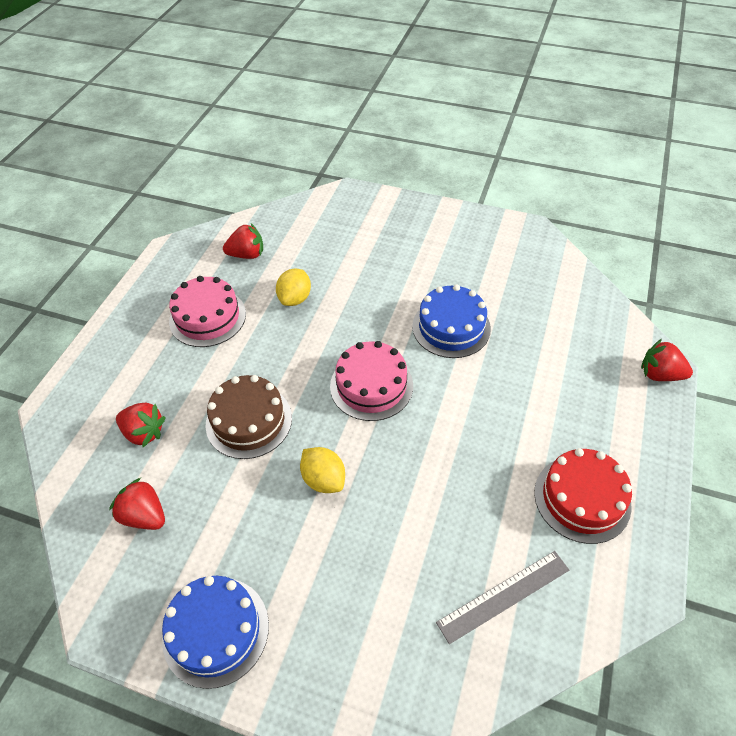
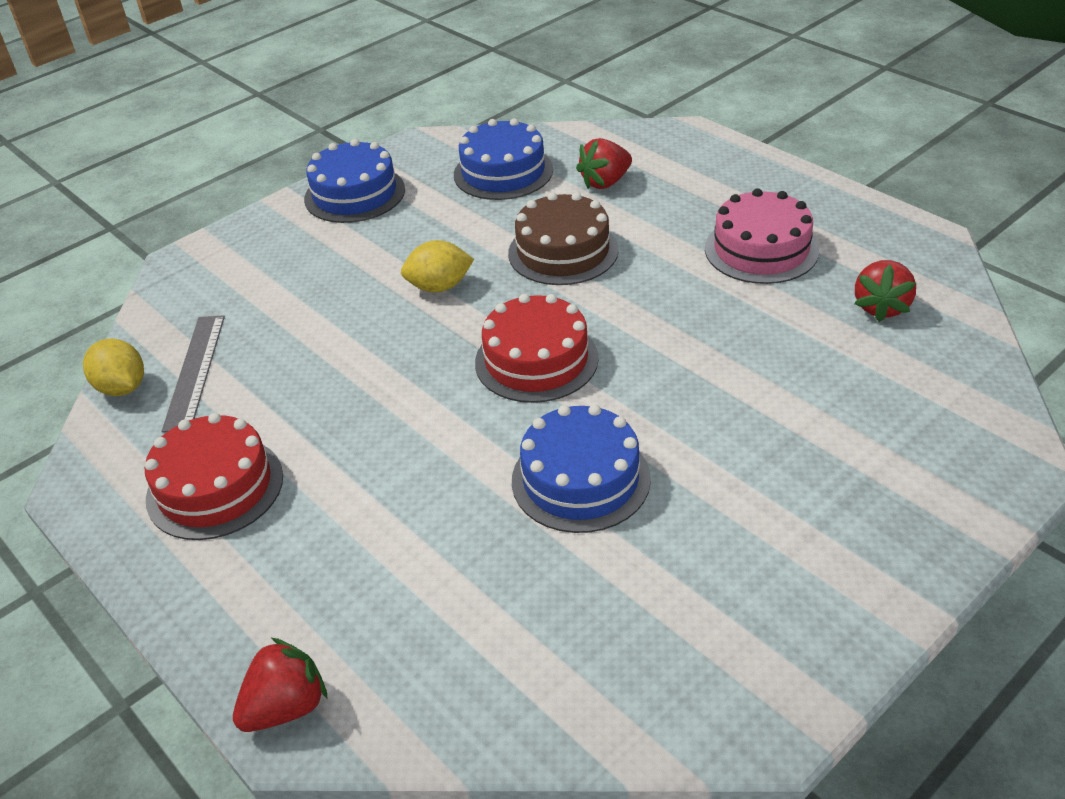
camera: 120 degrees right, 10 degrees down
(144, 515) = (503, 172): red strawberry -> blue cake
(295, 298) = (751, 333): yellow lemon -> yellow lemon (122, 388)
(371, 385) = (536, 360): pink cake -> red cake

